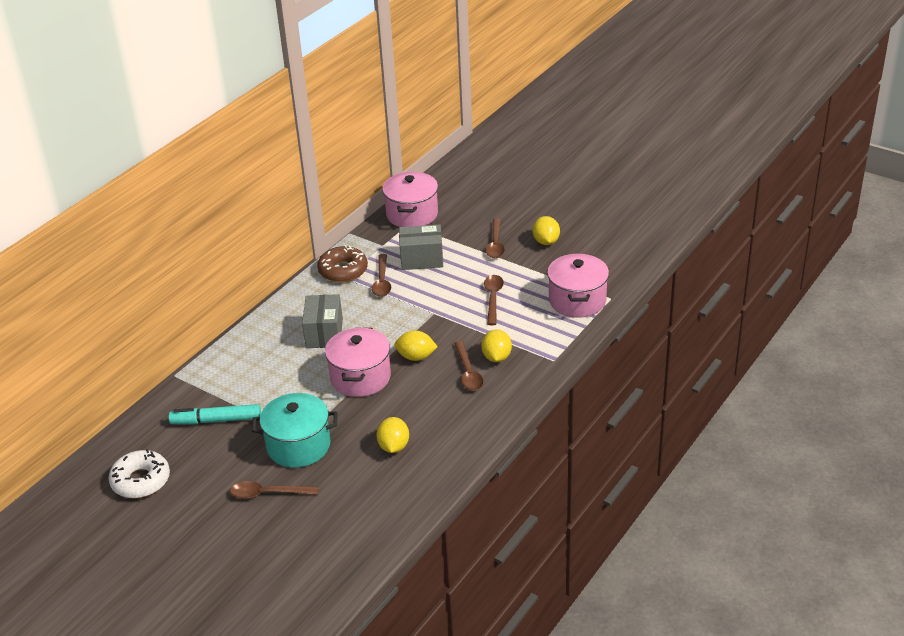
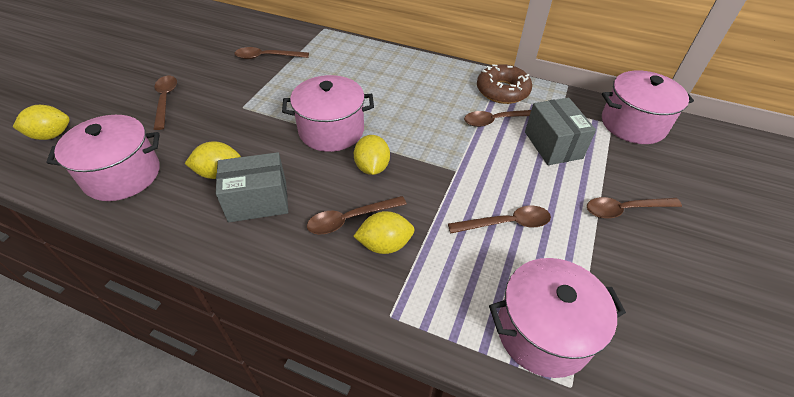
camera: 75 degrees right, 10 degrees up
(141, 481) = (197, 36): white donut -> none
(216, 420) = (267, 57): turquoise marker -> brown spoon
(298, 446) = (228, 107): turquoise pot -> none
(324, 333) = (397, 95): grey box -> grey box (258, 201)
(376, 509) = (122, 175): none -> pink pot
(546, 241) = (668, 269): yellow lemon -> yellow lemon (51, 135)

